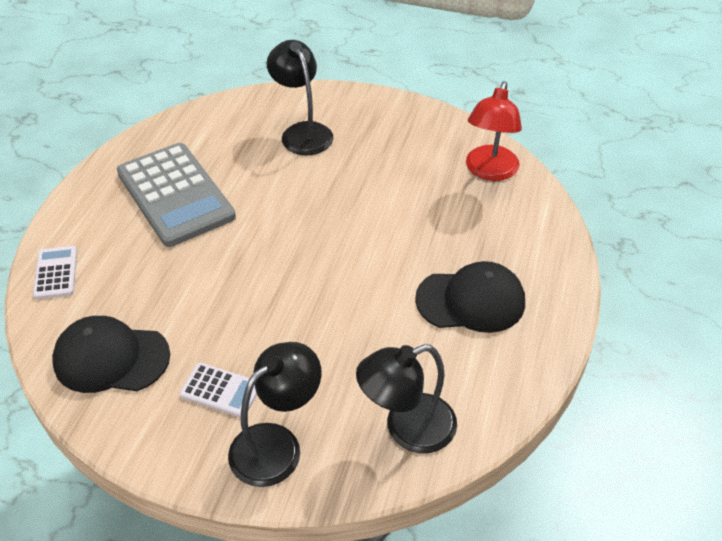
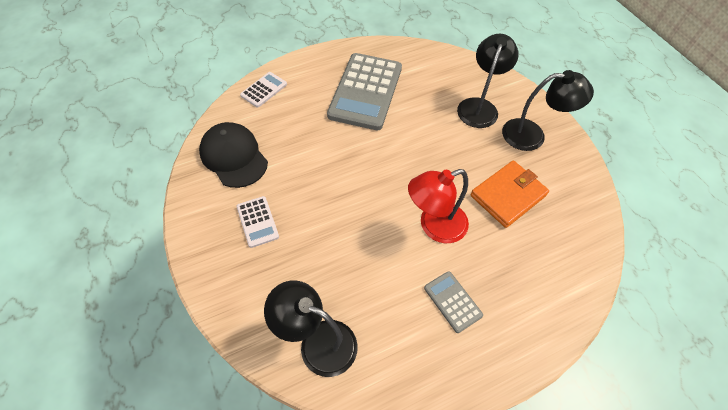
camera: 45 degrees right, 10 degrees up
(277, 444) = (246, 279): black lamp -> black lamp (532, 135)
(414, 187) = (508, 195): none -> orange wallet
(471, 301) = (452, 301): black cap -> grey calculator
(489, 171) = (574, 227): red lamp -> red lamp (434, 226)

